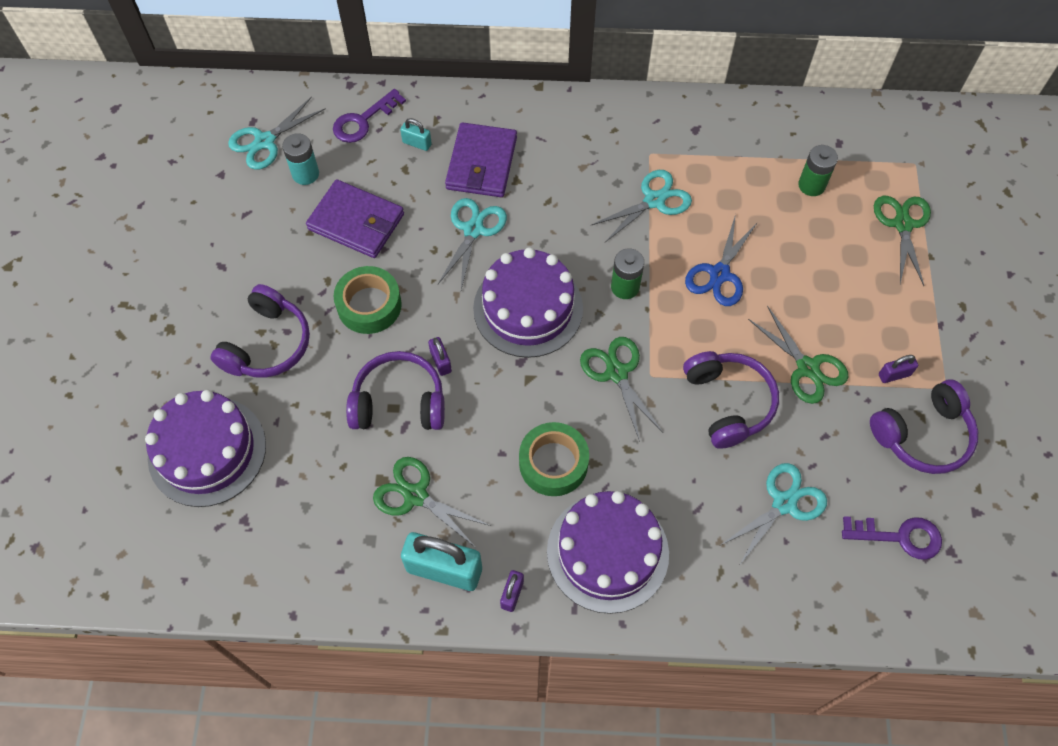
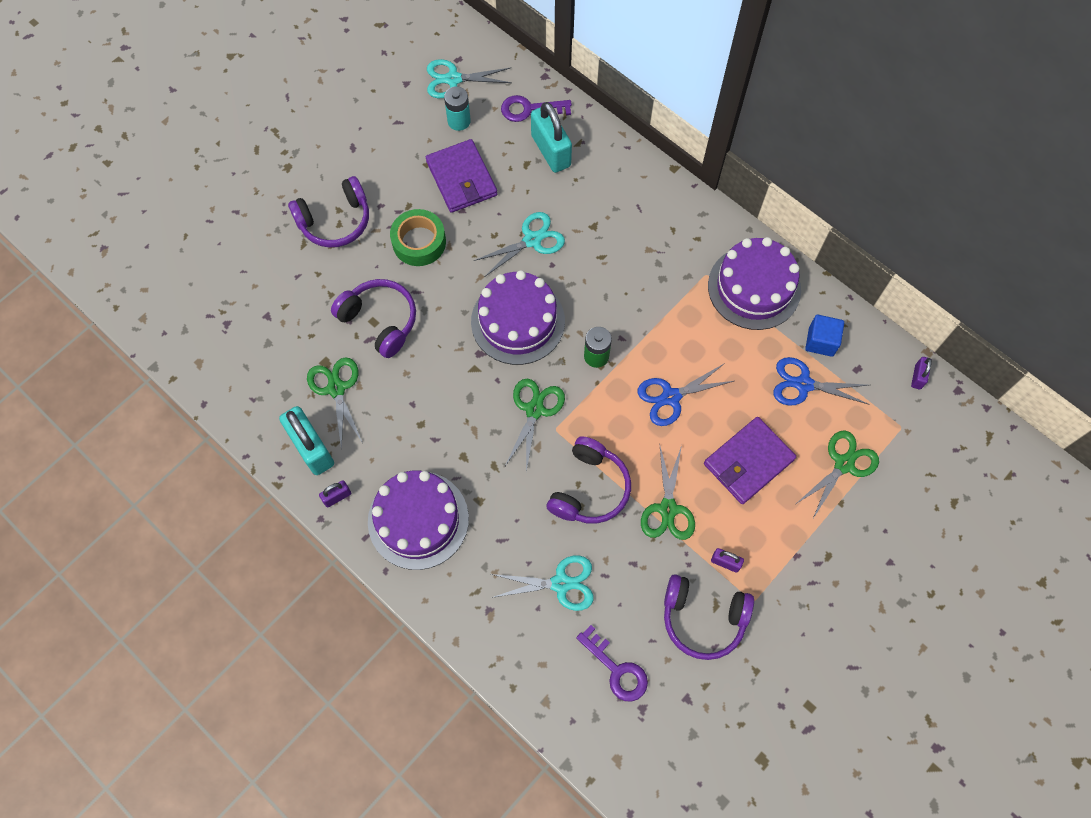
camera: 40 degrees right, 5 degrees up
(207, 451) = (242, 263): purple cake -> purple cake (754, 287)
(417, 143) = (551, 151): turquoise padlock -> turquoise padlock, size x2.12
(440, 361) = (429, 314): purple padlock -> purple padlock (917, 377)
(481, 163) = (581, 197): purple wallet -> purple wallet (748, 462)
(553, 463) = (438, 436): green tape -> none
(654, 200) = (676, 310): turquoise scissors -> none
(791, 142) = (821, 341): none -> blue cube
(811, 185) = (803, 384): green battery -> blue scissors

